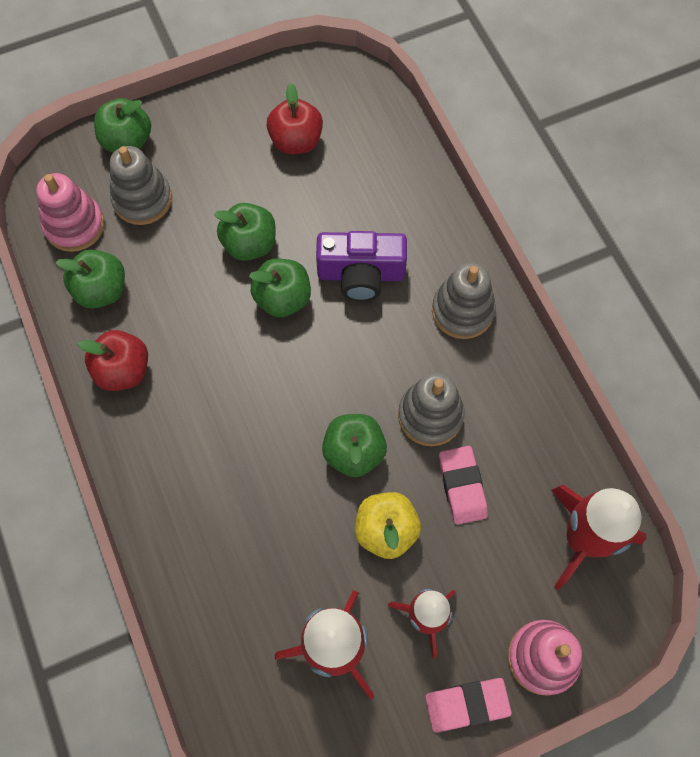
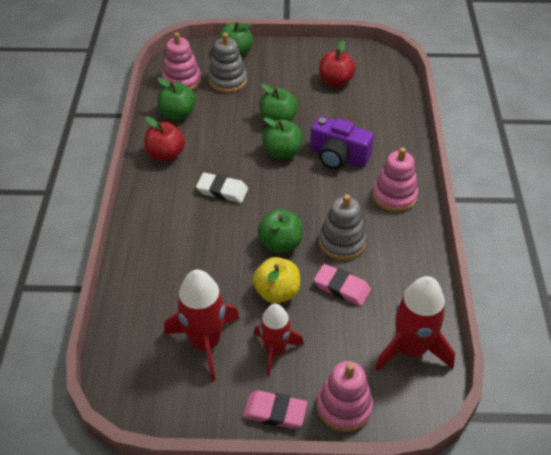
camera: 25 degrees right, 20 degrees down
(234, 399) = (222, 190): none -> white eraser
(462, 311) = (394, 196): grey stacking toy -> pink stacking toy
(462, 486) = (342, 287): pink eraser -> pink eraser turned 75 degrees counterclockwise

